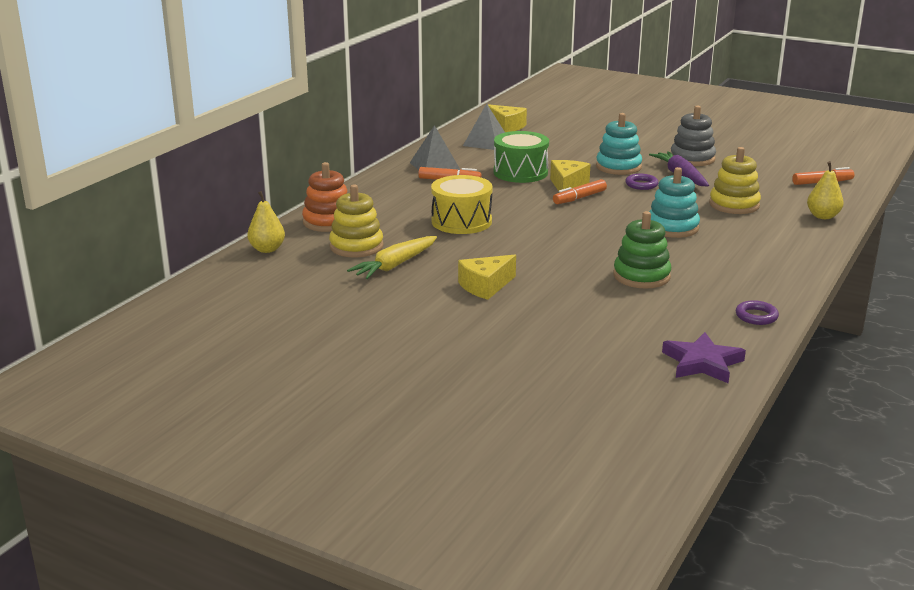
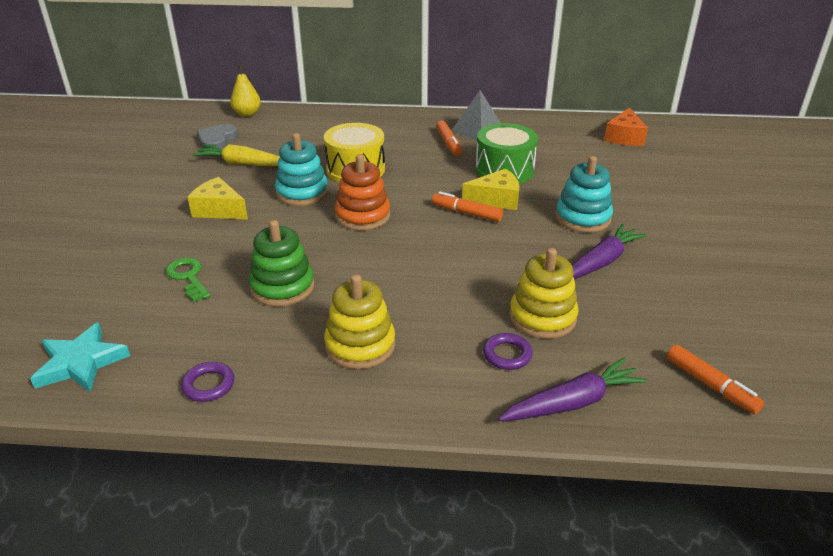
camera: 65 degrees right, 10 degrees up
(322, 271) = (217, 141): none -> grey heart
(328, 222) = (314, 120): orange stacking toy -> orange stacking toy (362, 216)
(356, 246) = (272, 141): yellow stacking toy -> yellow stacking toy (360, 345)
(486, 142) = (567, 137): grey pyramid -> none
(506, 126) = (624, 137): yellow cheese -> orange cheese
(598, 310) = (188, 277): none -> green key
(641, 184) = (543, 241): purple ring -> purple ring (507, 355)
(672, 227) = (431, 284): turquoise stacking toy -> turquoise stacking toy (302, 193)
(692, 158) = (670, 260): grey stacking toy -> none
(702, 363) = (81, 362): purple star -> turquoise star
(823, 216) = (573, 402): yellow pear -> purple carrot

